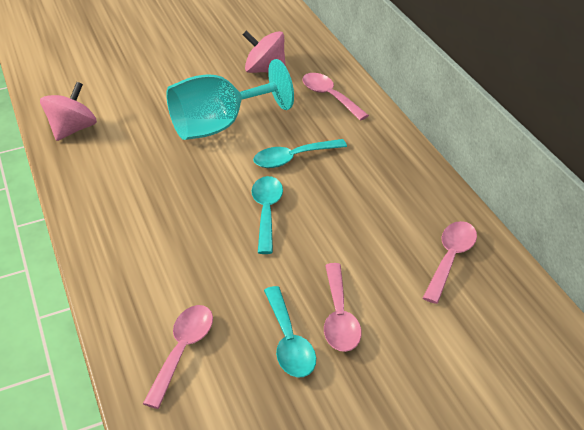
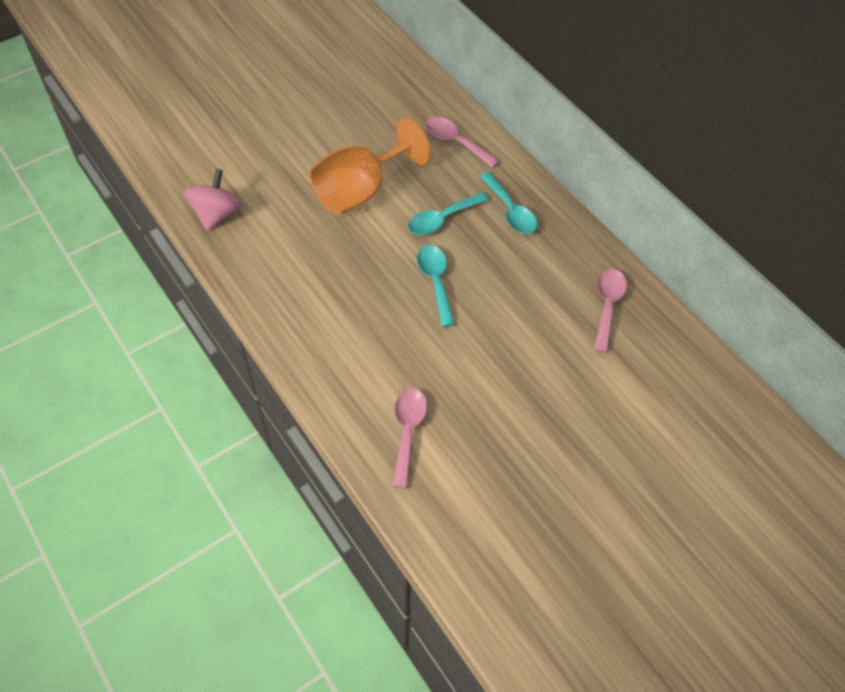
camera: 15 degrees left, 15 degrees up
(219, 126) = (360, 191): turquoise goblet -> orange goblet
(265, 70) = (383, 117): pink spinning top -> none
(289, 341) = (494, 408): turquoise spoon -> turquoise spoon (510, 211)
(339, 317) = (529, 378): pink spoon -> none

